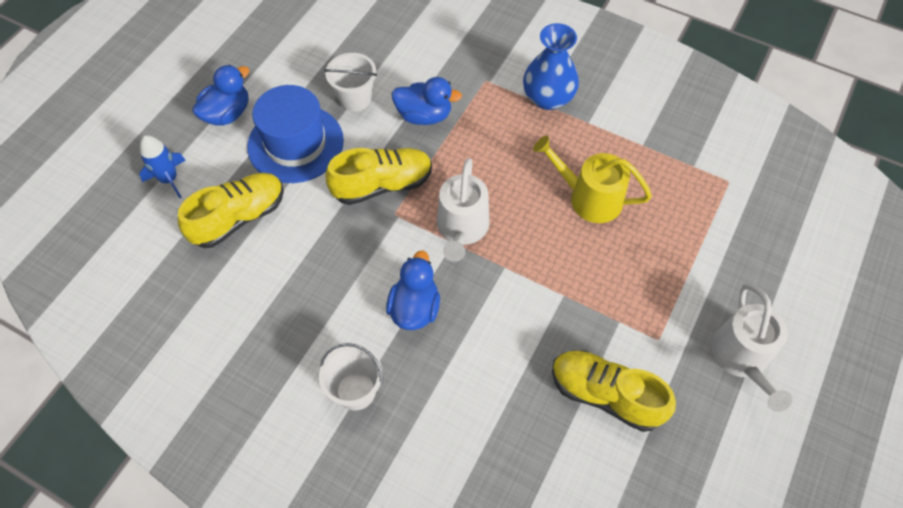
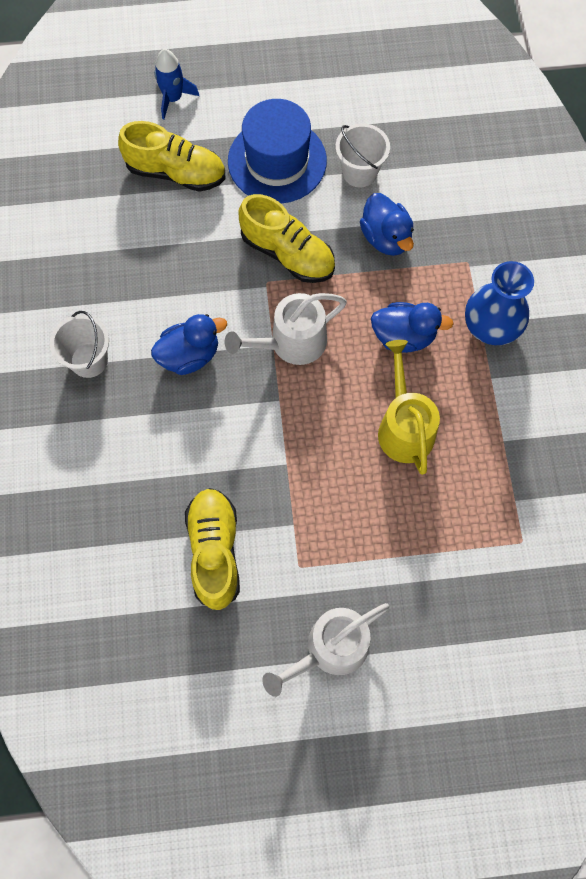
camera: 55 degrees right, 10 degrees up
(227, 114) = (266, 91): blue duck -> blue duck (403, 336)

